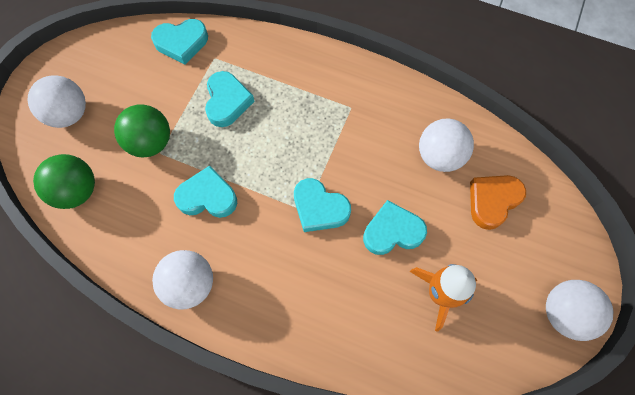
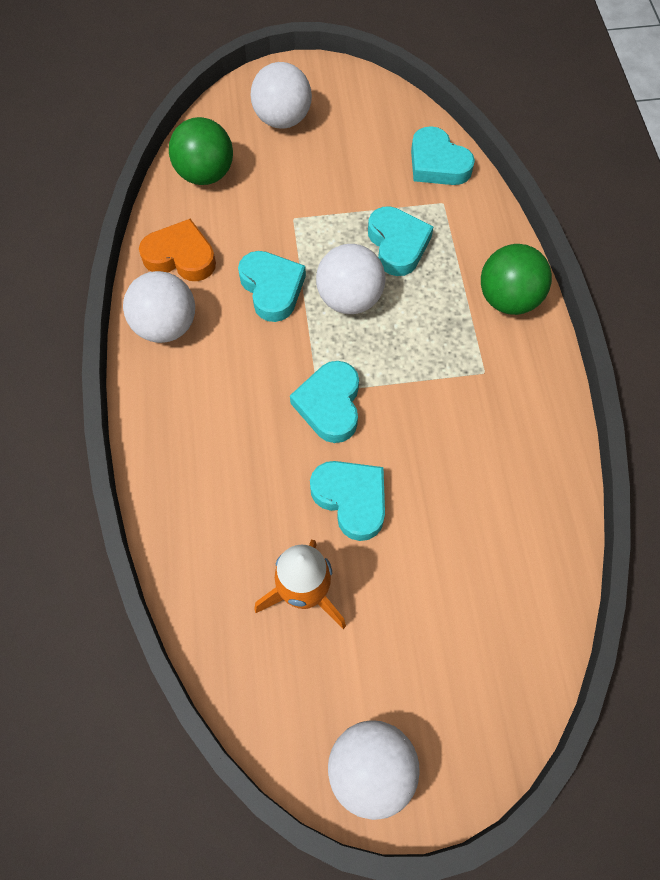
camera: 60 degrees right, 5 degrees down
(151, 142) = (299, 204): green ball -> green ball (508, 299)
(227, 102) = (397, 244): turquoise heart -> turquoise heart turned 75 degrees counterclockwise
(439, 156) = (491, 507): white ball -> white ball (350, 299)
(492, 201) = (471, 603): orange heart -> orange heart (181, 256)

